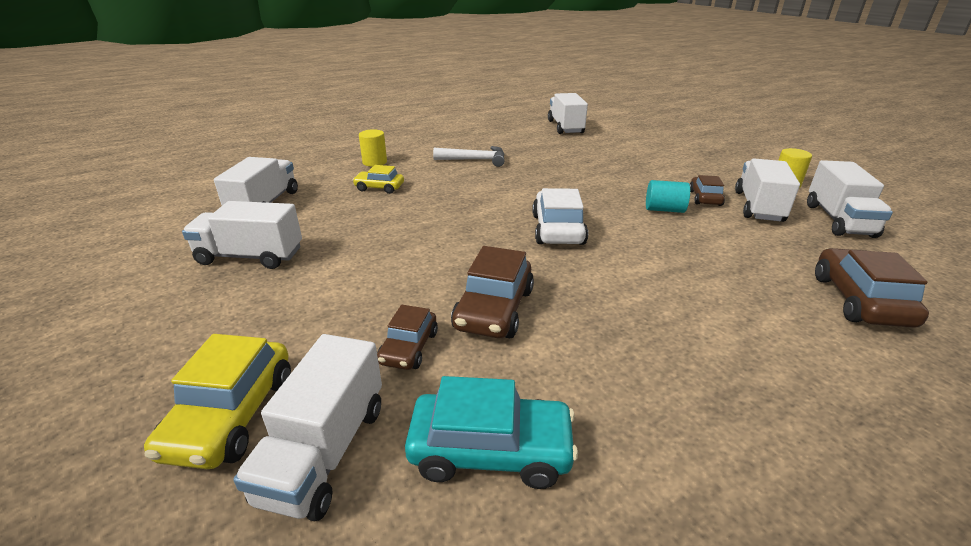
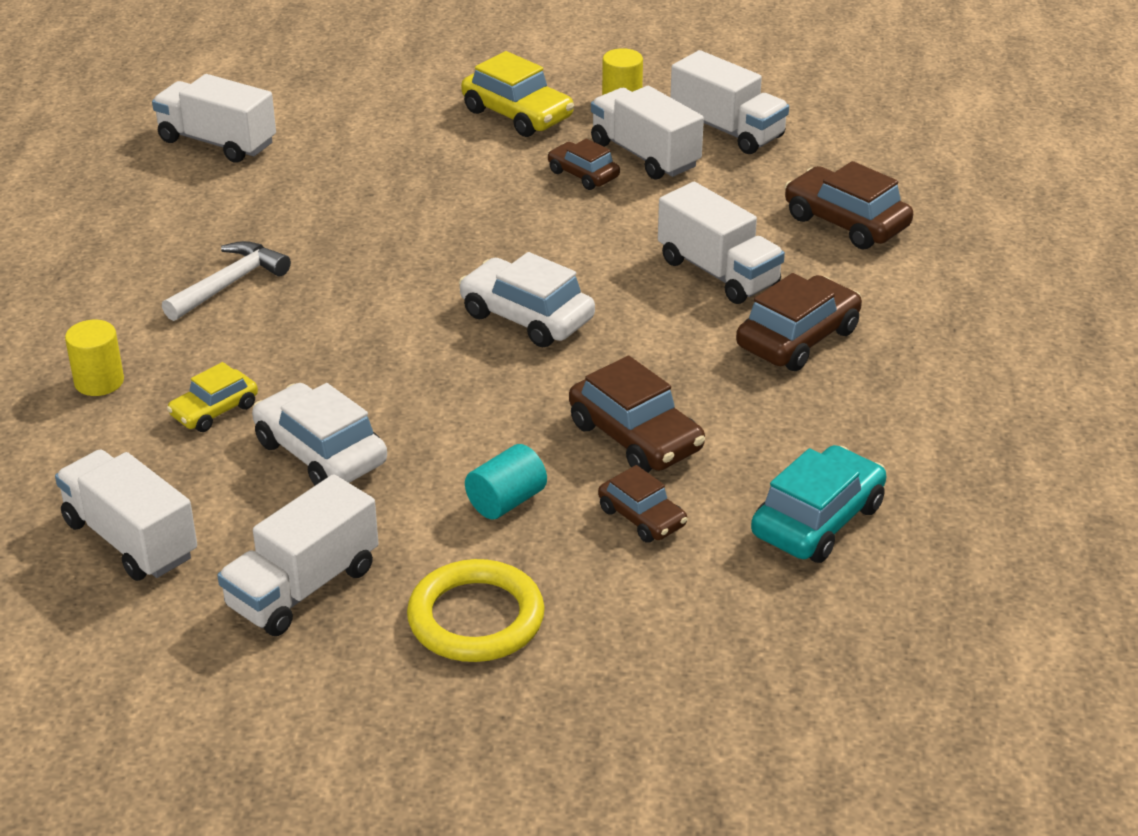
camera: 55 degrees left, 5 degrees up
(231, 415) = (634, 659): yellow car -> yellow car (517, 114)
(250, 322) = (476, 618): none -> yellow ring
(325, 451) = (736, 612): white truck -> white truck (718, 272)
(371, 220) = (320, 453): none -> white car
(664, 210) = (574, 218): turquoise cylinder -> turquoise cylinder (506, 501)
(698, 335) = (798, 338): none -> brown car

